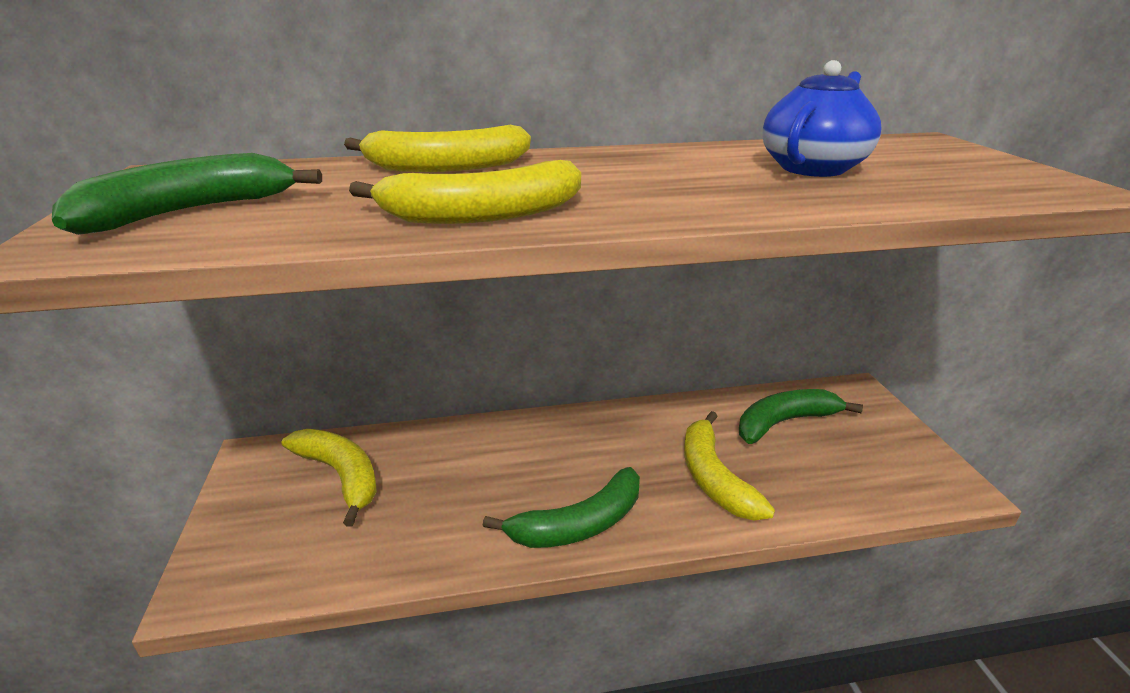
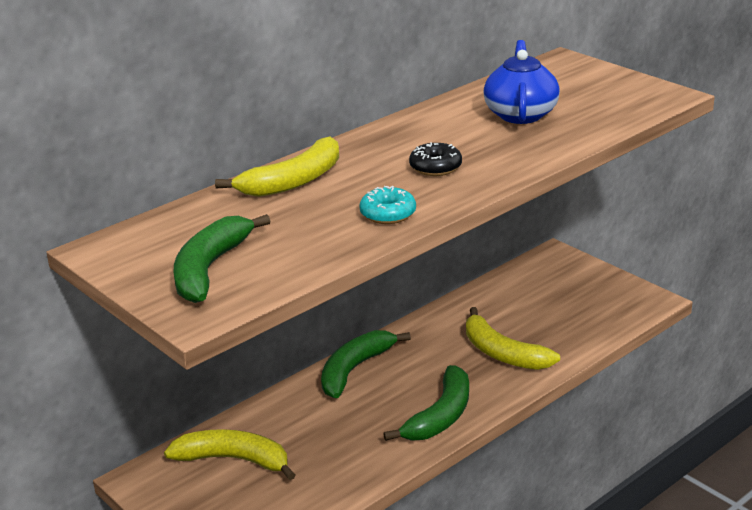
camera: 30 degrees left, 0 degrees up
(483, 214) = (388, 214): yellow banana -> turquoise donut
(625, 188) = (435, 167): none -> black donut
(784, 422) = (521, 297): green banana -> green banana (354, 369)

